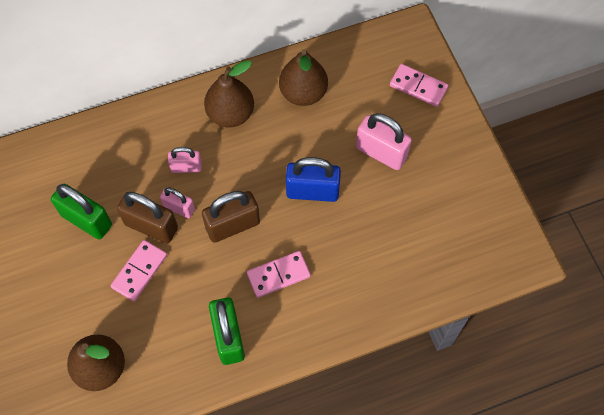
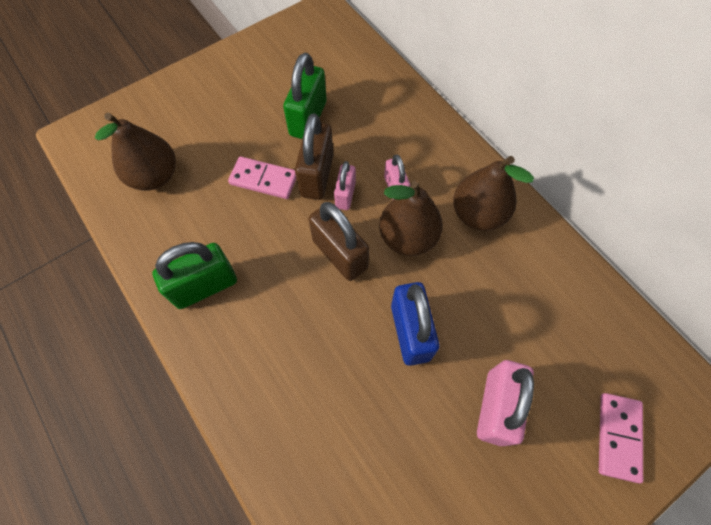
camera: 75 degrees right, 0 degrees up
(278, 275) = (291, 320): pink domino -> none
(303, 93) = (540, 286): brown pear -> brown pear (407, 237)

